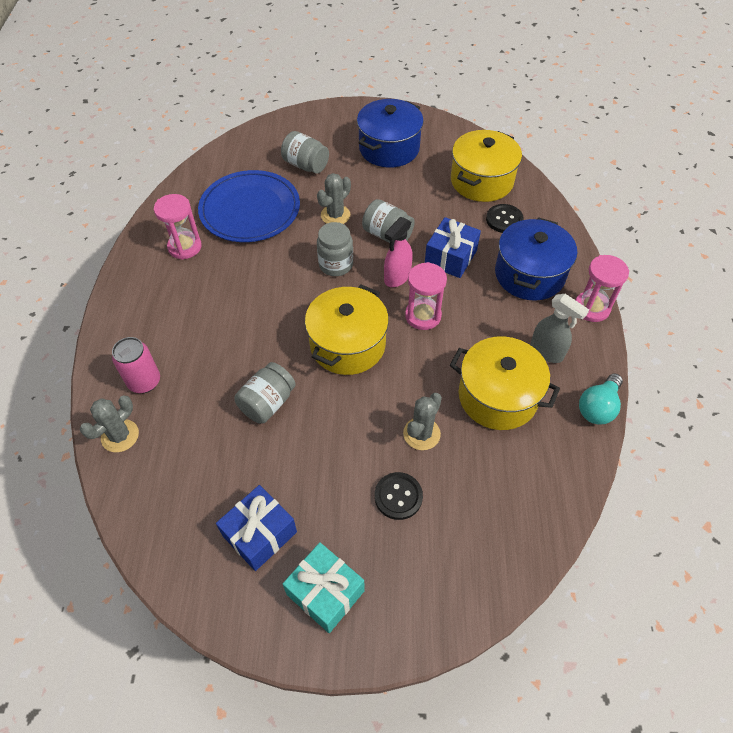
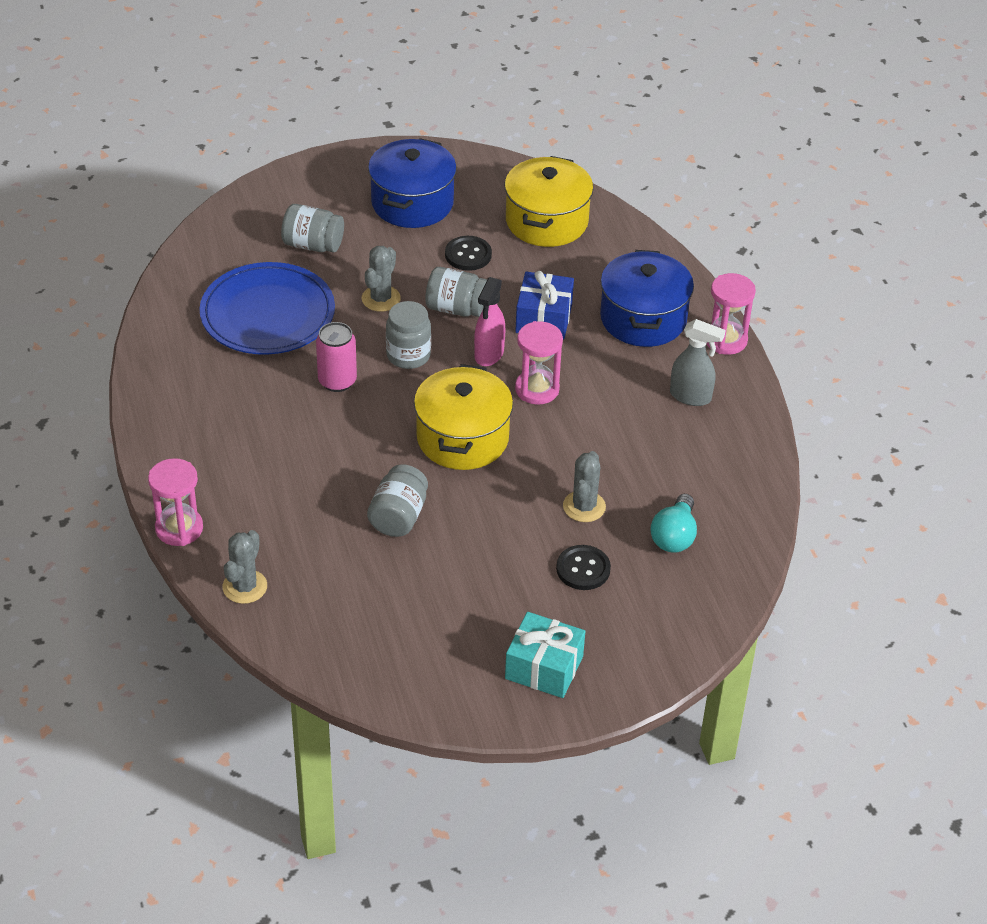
camera: 20 degrees left, 10 degrees down
(144, 382) = (242, 528): pink can -> pink can (337, 381)
(185, 247) = (207, 374): pink hourglass -> pink hourglass (179, 528)
(260, 534) = (451, 636): blue gift -> none
(497, 396) = (652, 452): yellow pot -> none
(504, 220) = (591, 262): black button -> black button (468, 255)
(598, 407) = (763, 439): turquoise light bulb -> turquoise light bulb (674, 536)

